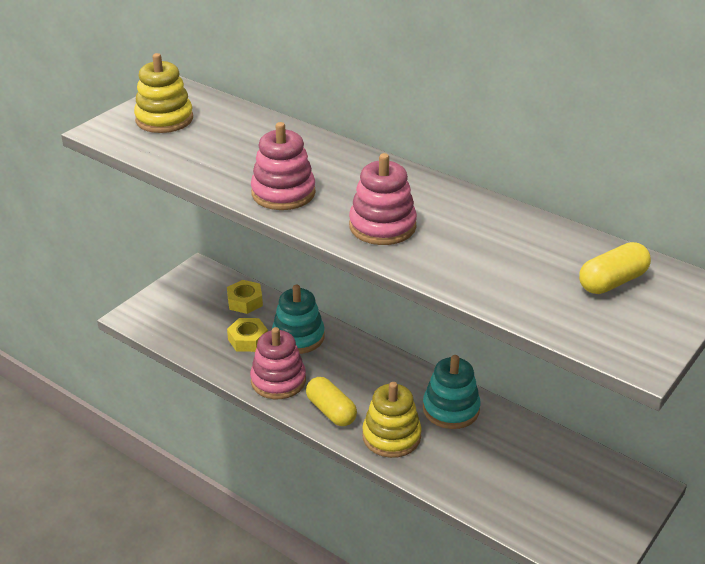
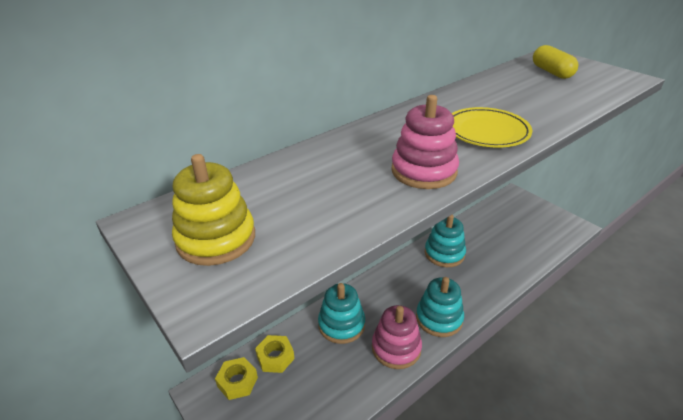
camera: 75 degrees left, 0 degrees up
(248, 340) = (333, 363): yellow nut -> yellow nut (237, 382)
(331, 411) = (439, 318): yellow capsule -> turquoise stacking toy
(382, 226) = (486, 131): pink stacking toy -> yellow plate
(391, 436) = (470, 289): yellow stacking toy -> none

